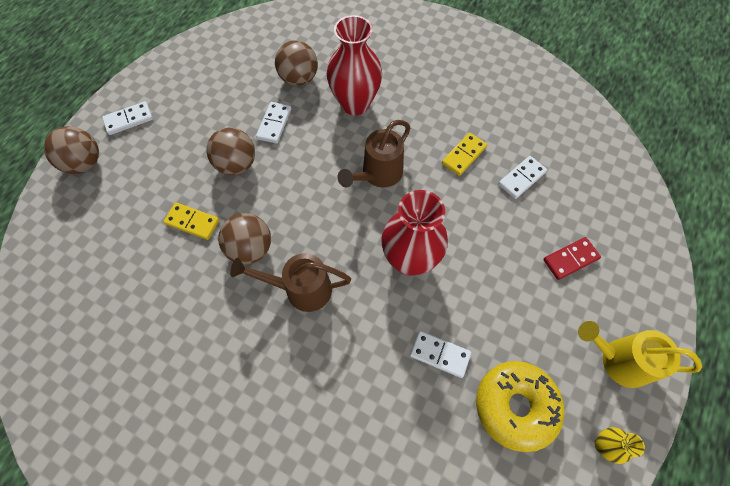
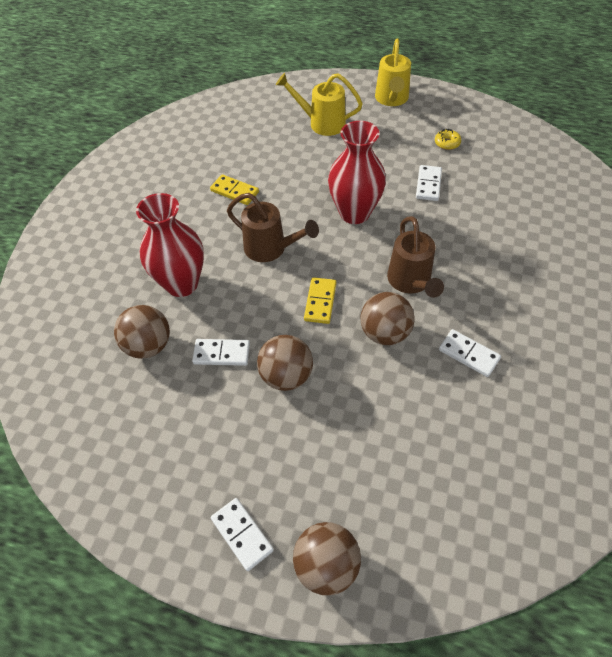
camera: 100 degrees left, 10 degrees down
(192, 222) = (372, 397): yellow domino -> yellow domino (320, 302)
(515, 406) = (447, 143): yellow donut -> yellow donut, size x0.43
(521, 178) = (252, 153): white domino -> white domino (468, 354)
(570, 259) = (321, 123): red domino -> yellow watering can
(603, 445) = (451, 104): yellow vase -> none

